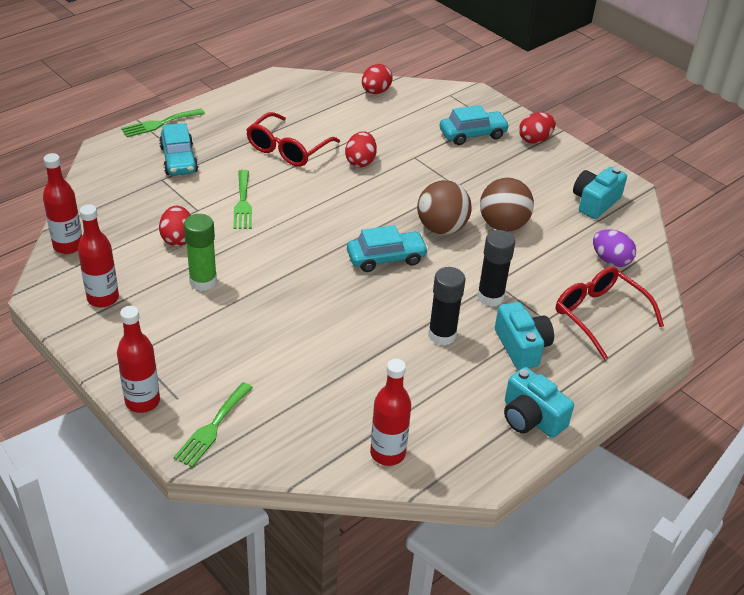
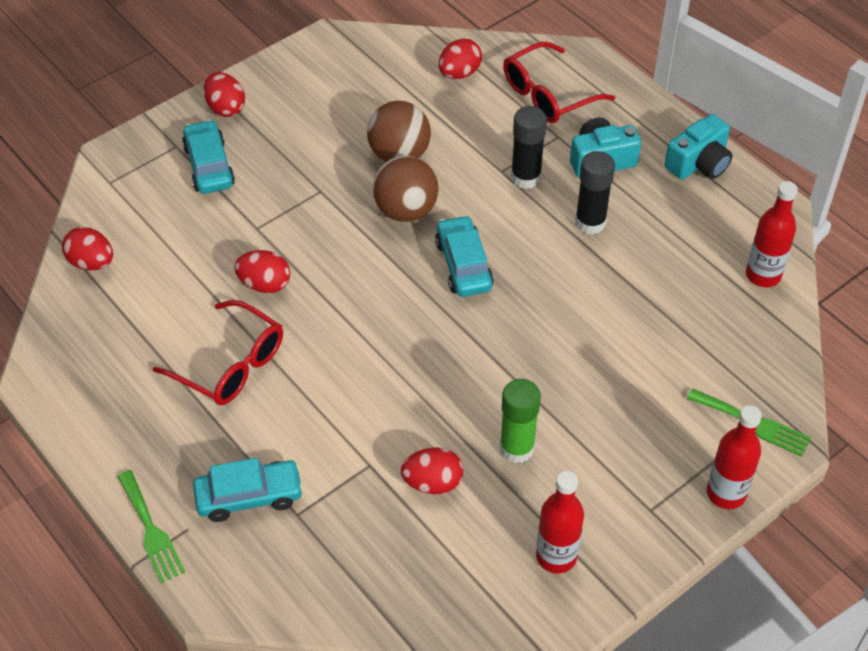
camera: 85 degrees left, 10 degrees up
(68, 246) = (451, 614): red bottle -> none
(243, 203) = (354, 413): green fork -> none
(595, 202) = (356, 71): turquoise camera -> none
(610, 260) = (459, 73): purple egg -> red egg

